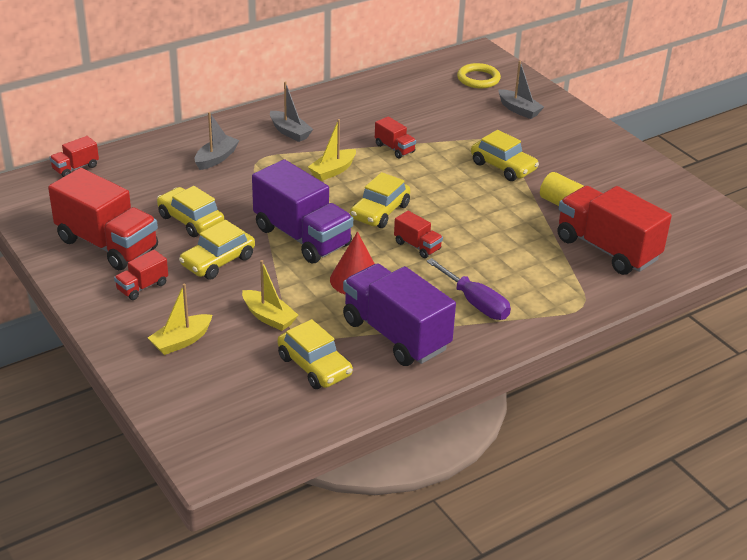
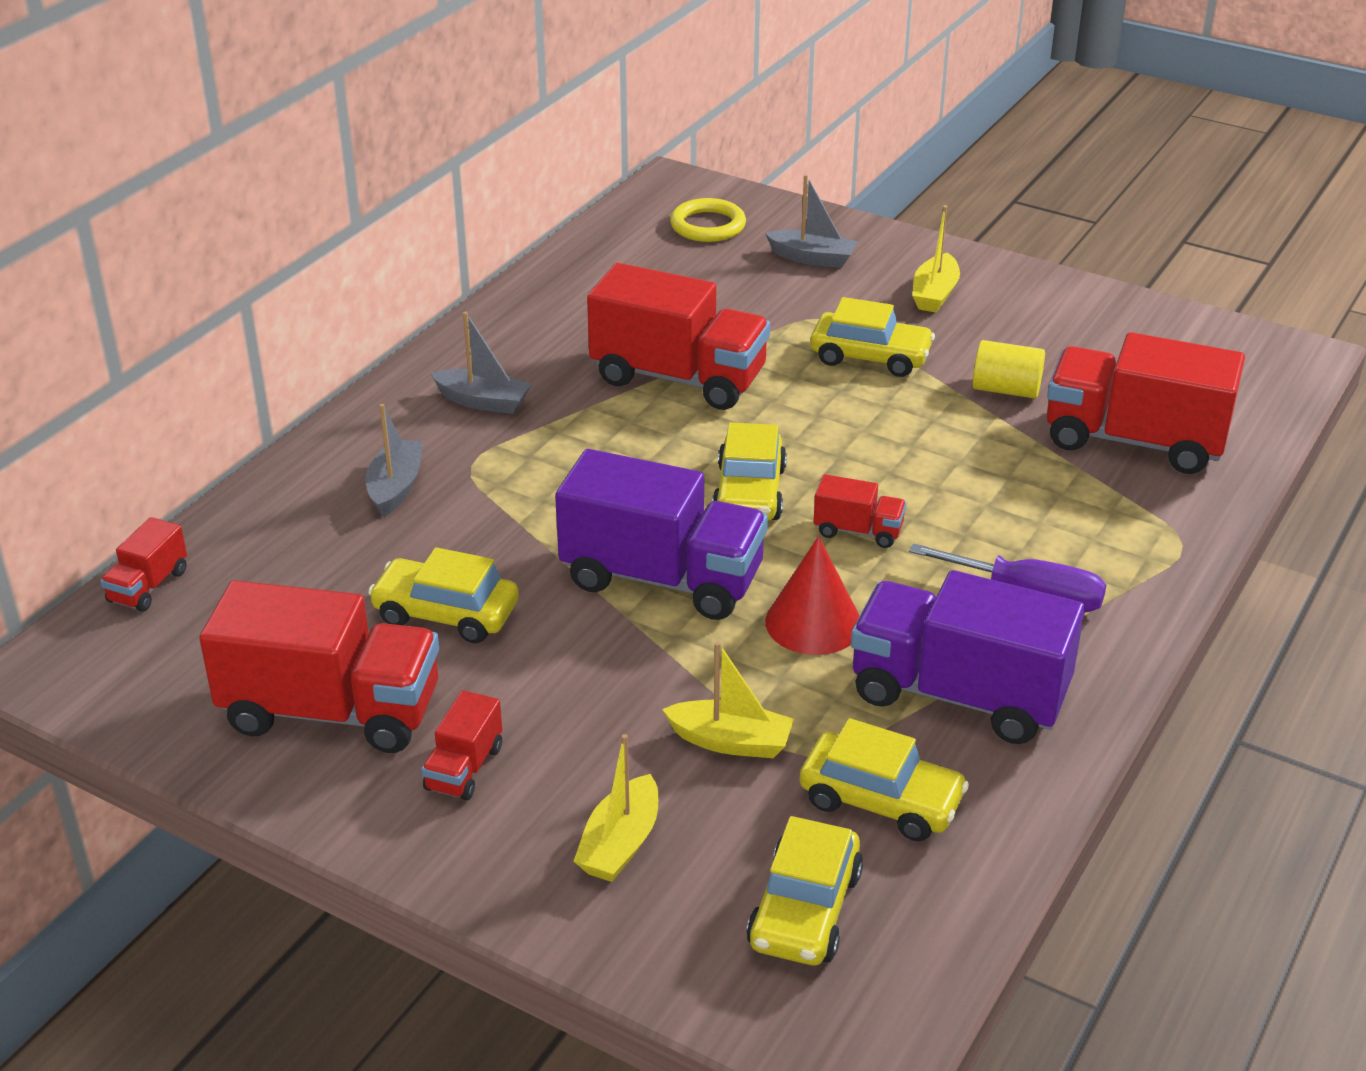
camera: 25 degrees left, 0 degrees up
(218, 261) = (558, 672): yellow car -> yellow car (804, 910)
(333, 171) = (612, 446): yellow boat -> yellow boat (934, 294)
(394, 148) = (679, 378): red truck -> red truck, size x2.17

